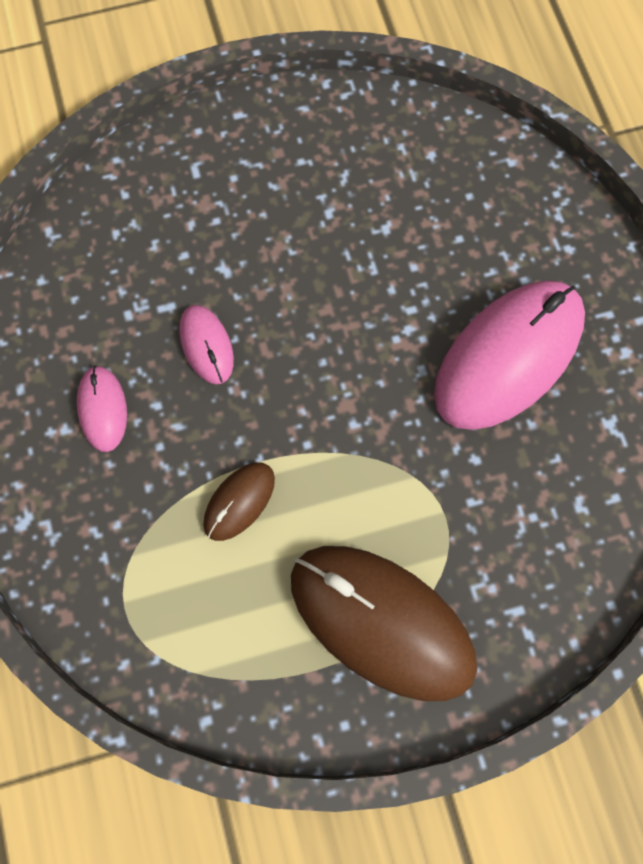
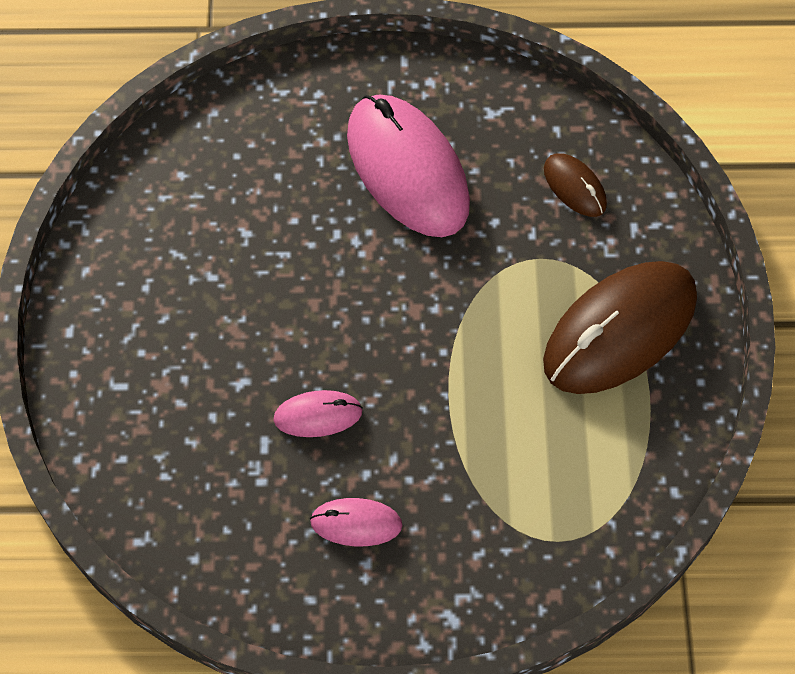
camera: 75 degrees left, 10 degrees down
(239, 501) = (482, 420): brown mouse -> brown mouse (574, 187)

